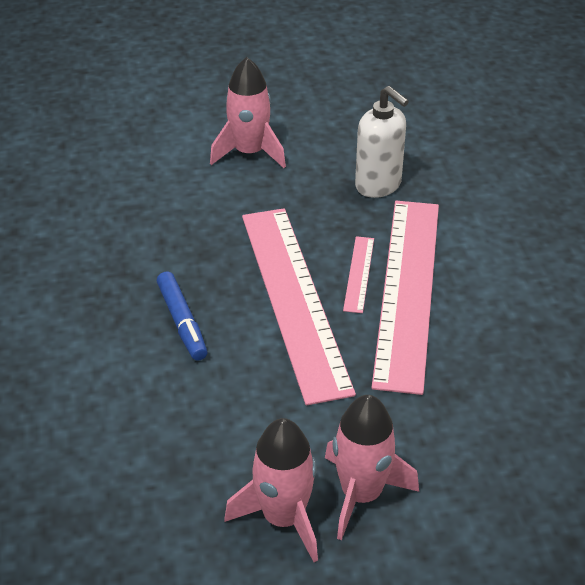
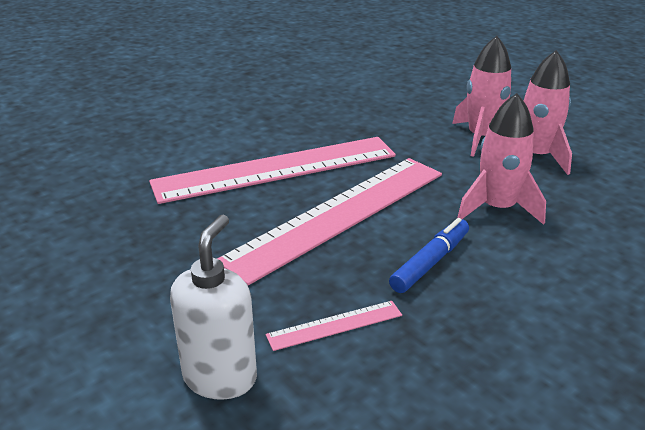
camera: 120 degrees left, 10 degrees down
(249, 153) = (116, 328): pink rocket -> pink rocket (497, 208)
(359, 274) = (276, 194): pink ruler -> pink ruler (334, 325)
(378, 185) = (133, 220): white soap dispenser -> white soap dispenser (220, 377)

